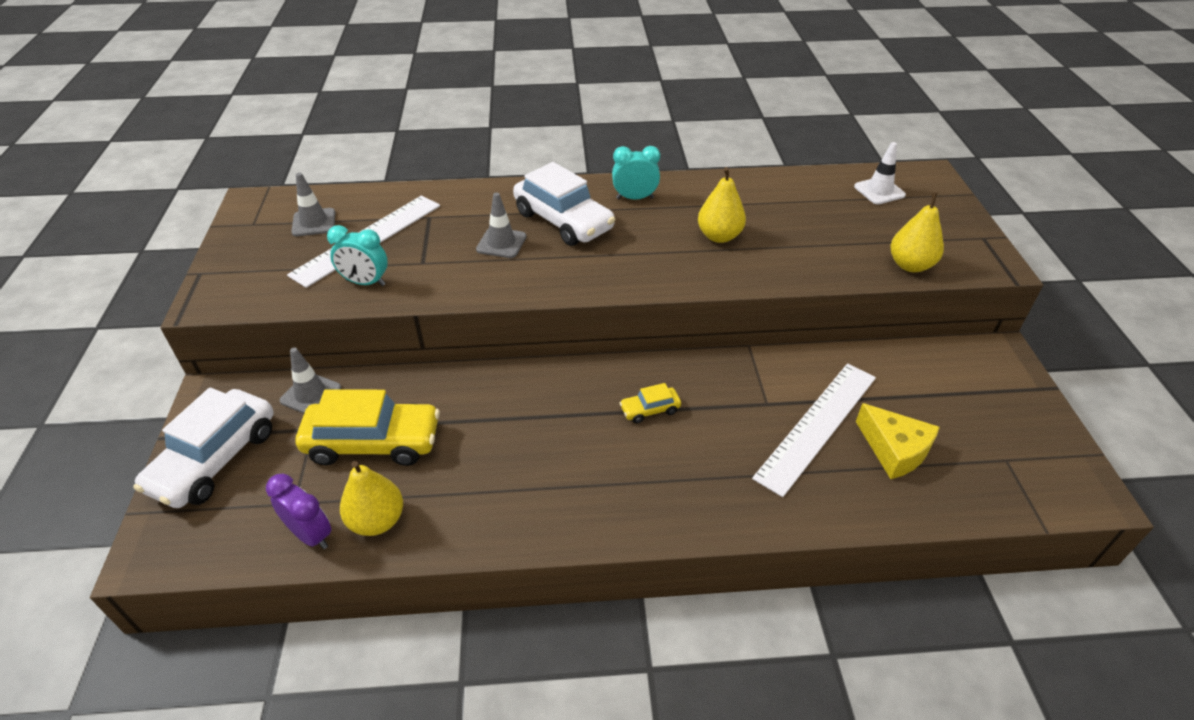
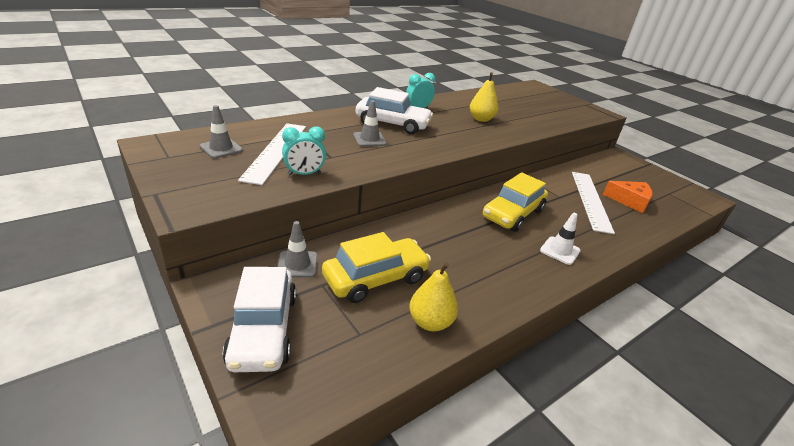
camera: 35 degrees left, 10 degrees down
(311, 535) = (395, 348): purple clock -> none
(650, 410) = (512, 214): yellow car -> yellow car, size x2.17
(879, 191) = (524, 93): white traffic cone -> white traffic cone (560, 250)
(894, 450) = (629, 201): yellow cheese -> orange cheese
(910, 265) = (574, 118): yellow pear -> none

